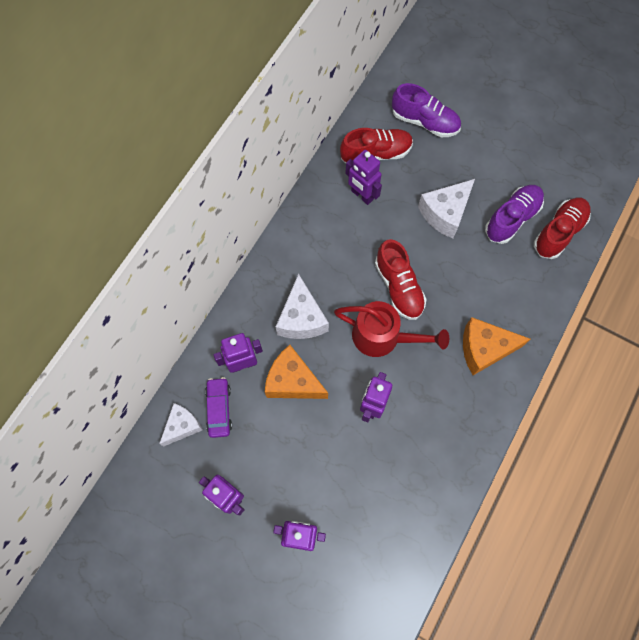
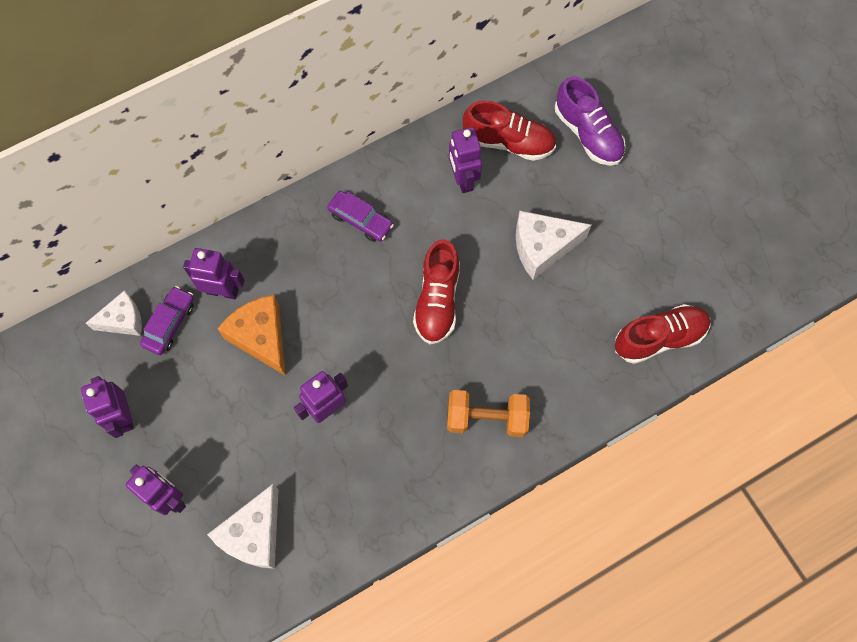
camera: 30 degrees right, 0 degrees up
(301, 318) = (312, 277): white cheese -> white cheese (254, 534)
(309, 260) = (360, 220): none -> purple car
(383, 337) = (385, 344): red watering can -> none
(484, 349) = (486, 418): orange cheese -> orange dumbbell
(511, 219) = (615, 294): purple shoe -> none

